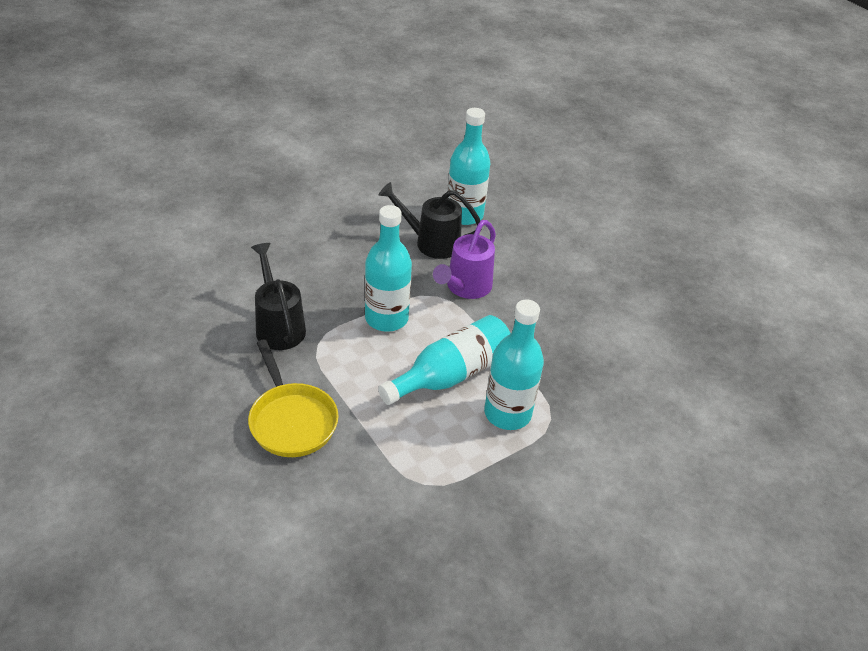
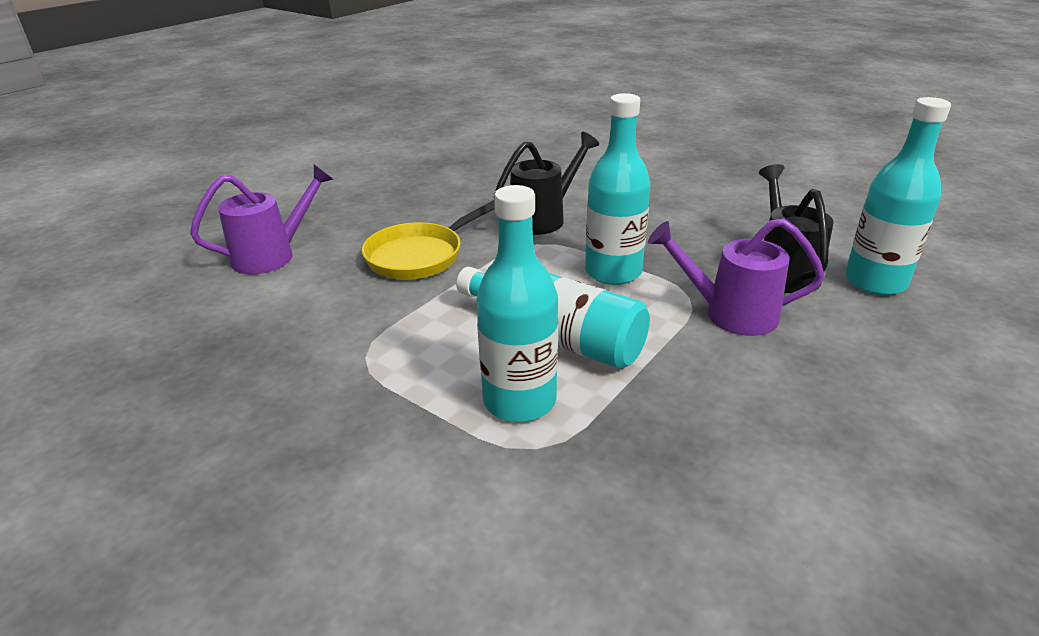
camera: 75 degrees right, 10 degrees down
(219, 529) = (272, 255): none -> purple watering can

